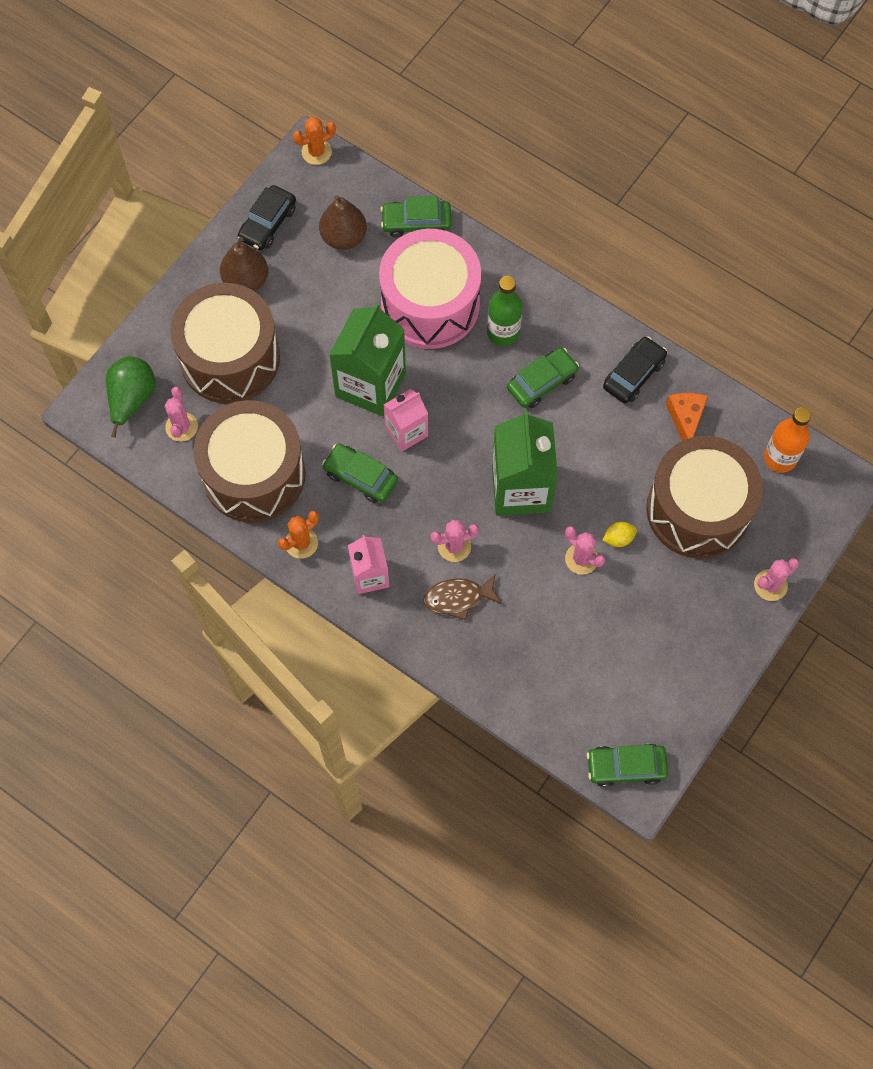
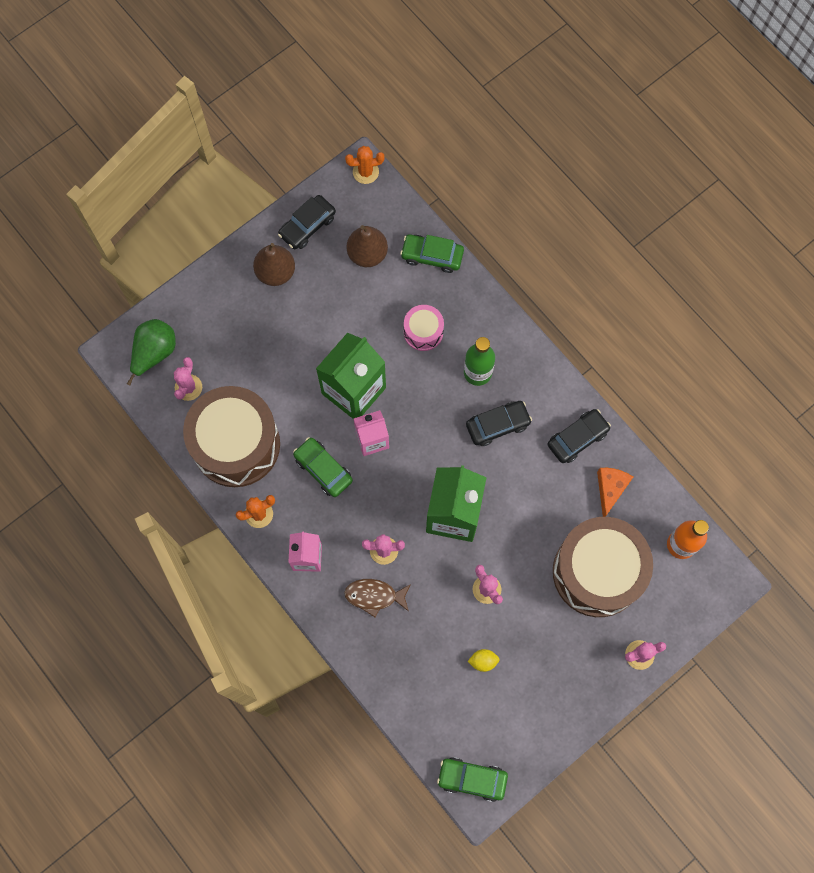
camera: 15 degrees right, 5 degrees up
(230, 358) = (244, 337): brown drum -> none
(430, 304) = (423, 332): pink drum -> pink drum, size x0.46
(542, 382) = (497, 425): green car -> black car
(618, 538) = (523, 580): yellow lemon -> yellow lemon (483, 661)

